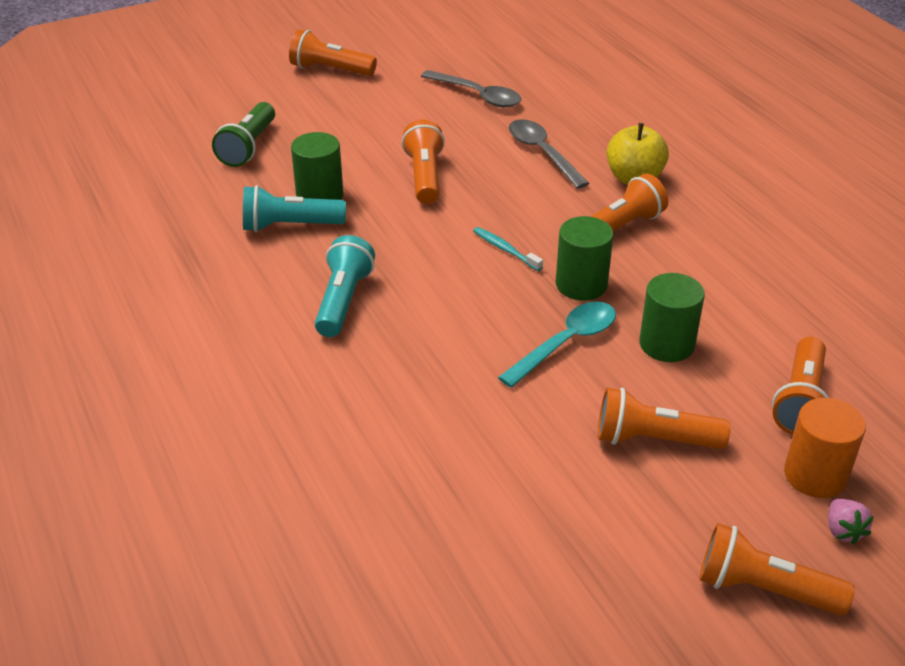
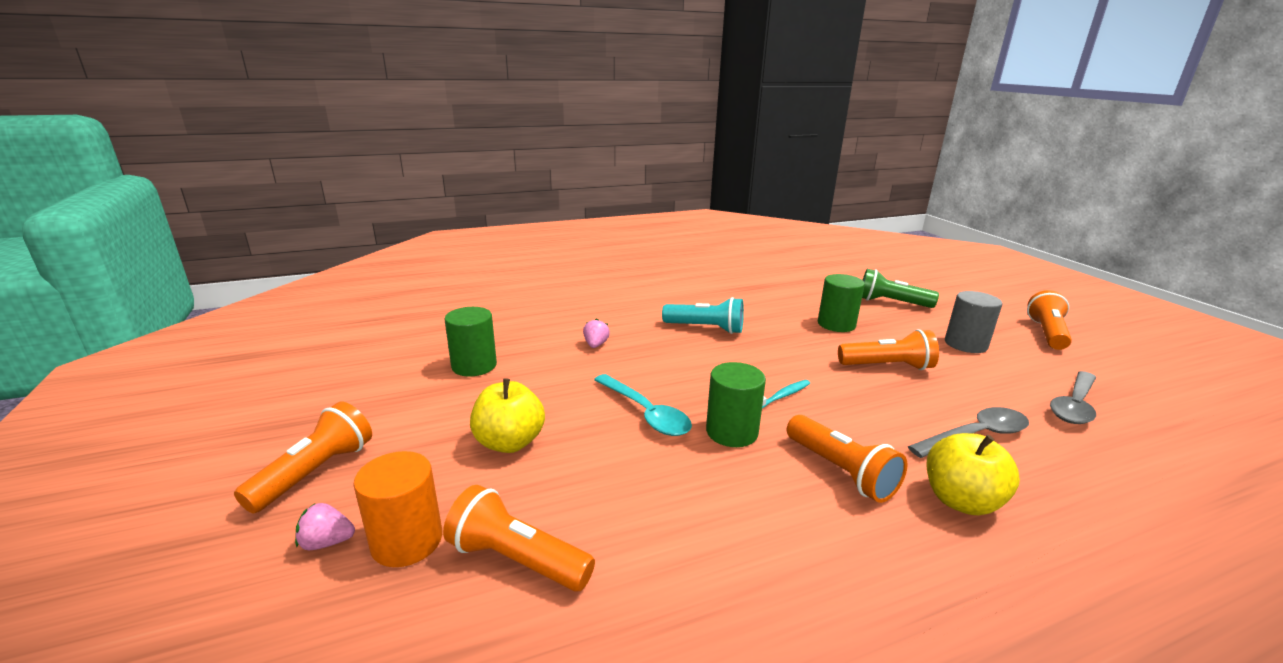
camera: 95 degrees right, 15 degrees down
(290, 226) = (792, 314): turquoise flashlight -> none
(364, 121) = (965, 344): none -> grey cylinder
(409, 401) = (596, 345): none -> pink strawberry
(653, 440) = (509, 442): orange flashlight -> yellow apple
(666, 344) = (634, 472): green cylinder -> green cylinder (474, 366)

